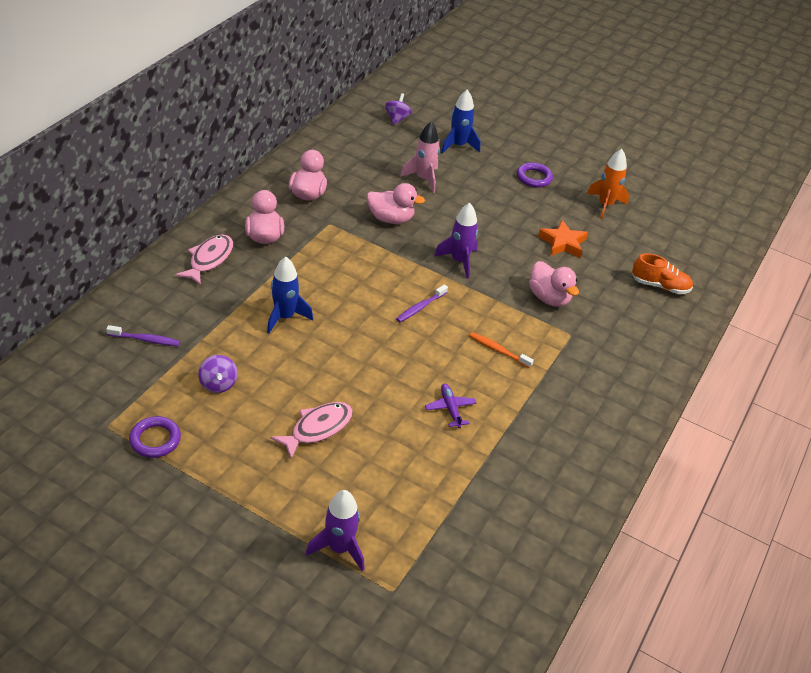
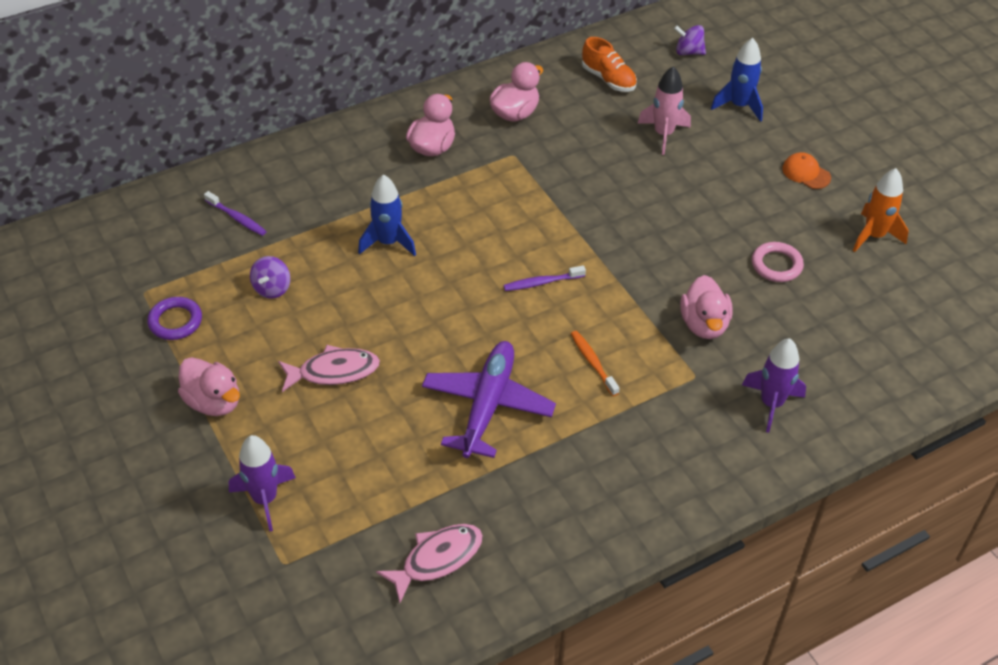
camera: 35 degrees right, 5 degrees up
(209, 259) = (357, 155): pink fish -> pink fish (437, 559)
(391, 219) = (587, 170): pink duck -> pink duck (213, 402)
(397, 119) = (688, 52): purple spinning top -> purple spinning top turned 120 degrees counterclockwise
(450, 408) = (487, 405): purple plane -> purple plane, size x2.14
(459, 261) = (629, 245): purple rocket -> purple rocket (771, 404)
(534, 177) = (806, 173): purple ring -> orange cap
(562, 243) = (776, 265): orange star -> pink ring
(660, 286) = (863, 360): orange shoe -> orange shoe (608, 79)

